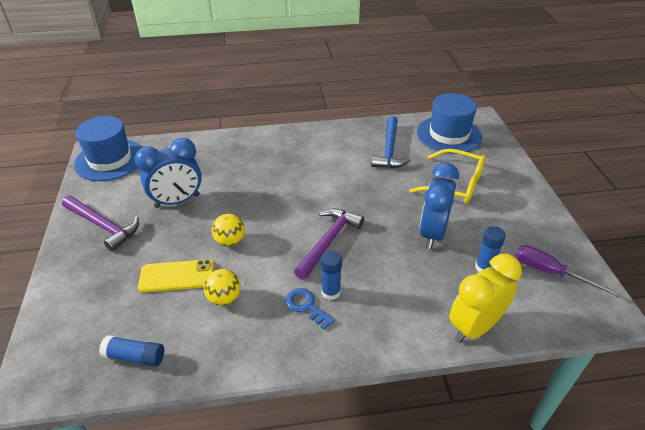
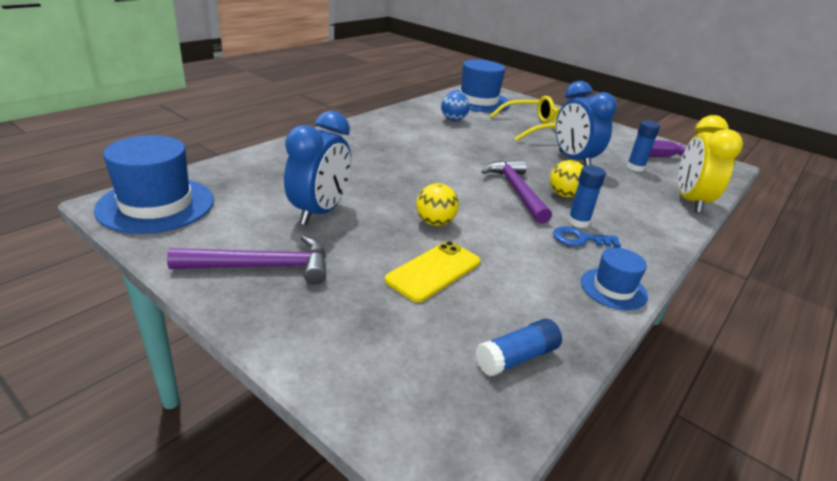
camera: 45 degrees left, 10 degrees down
(224, 298) = (509, 266): yellow ball -> yellow ball (564, 195)
(262, 355) = (613, 289): none -> blue hat
(389, 150) = (453, 120): blue hammer -> blue ball

